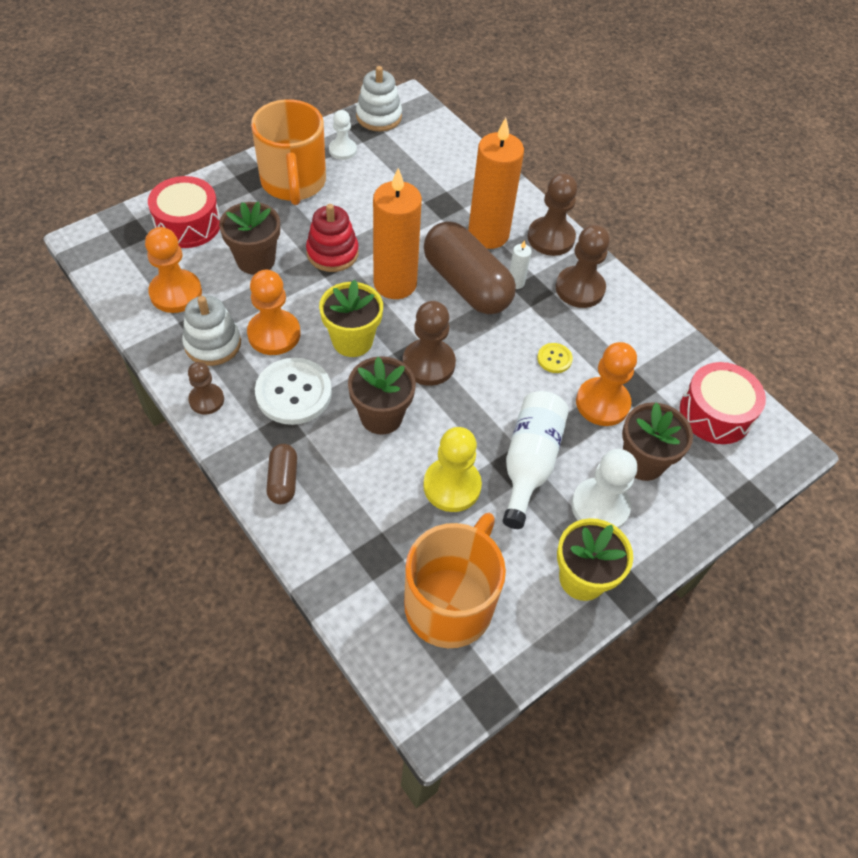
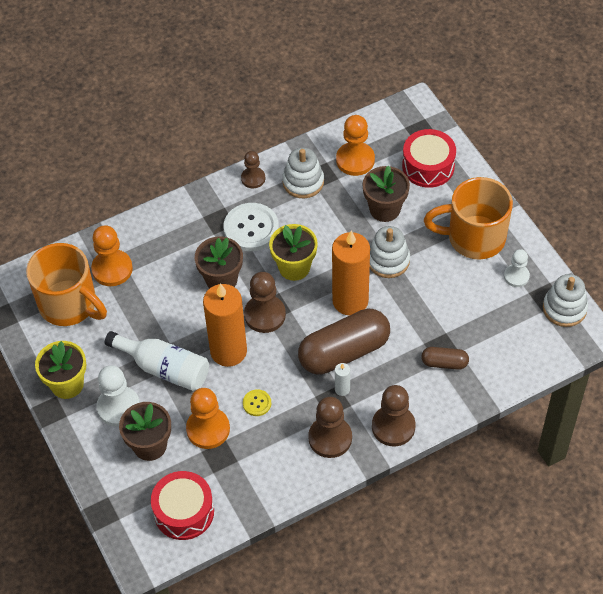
camera: 105 degrees right, 0 degrees up
(274, 334) = (307, 218): orange pawn -> orange pawn (112, 269)
(283, 480) = (179, 219): brown capsule -> brown capsule (444, 363)
(332, 253) = (388, 260): red stacking toy -> white stacking toy
(452, 486) = (155, 316): yellow pawn -> none
(488, 234) = (401, 377): orange candle -> orange candle (228, 351)

